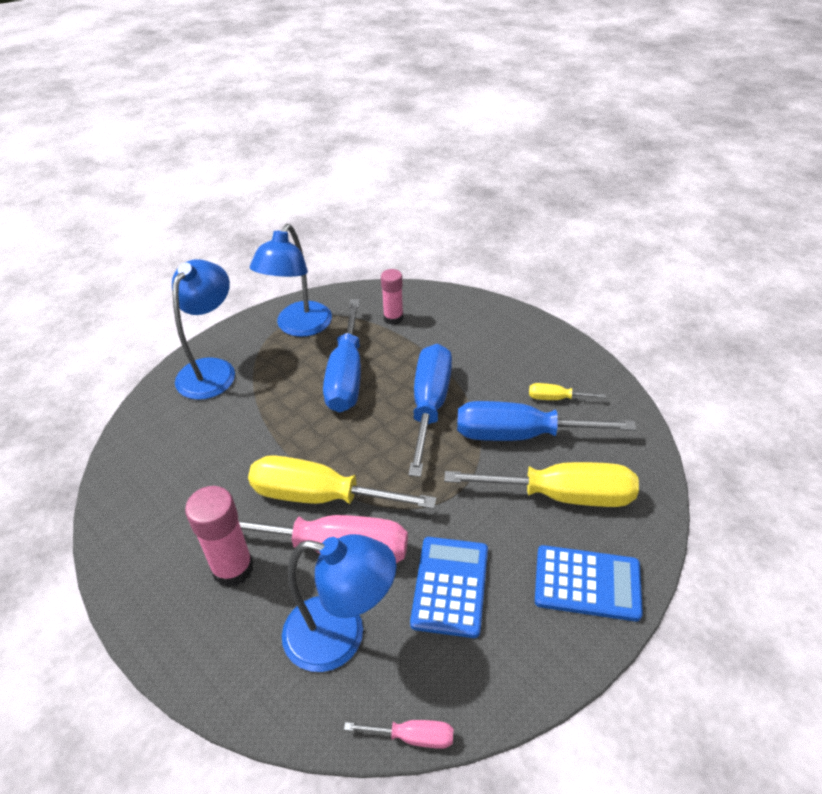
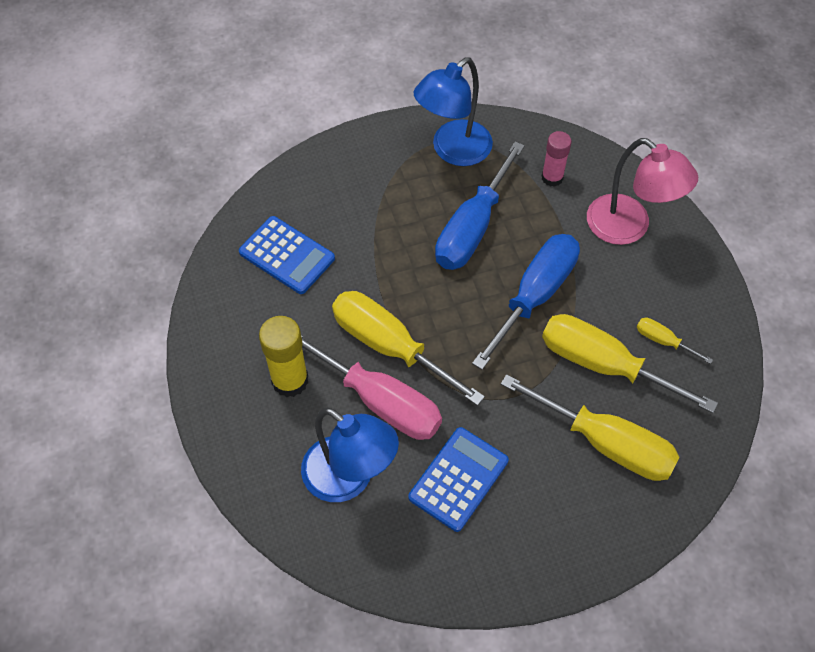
camera: 25 degrees right, 15 degrees up
(212, 370) = (350, 168): blue lamp -> none
(233, 568) = (290, 380): pink glue stick -> yellow glue stick
(413, 737) = (367, 582): pink screwdriver -> none
(475, 330) = (628, 228): none -> pink lamp
(519, 435) = (603, 365): blue screwdriver -> yellow screwdriver
(587, 583) = (577, 532): blue calculator -> blue calculator (287, 255)

